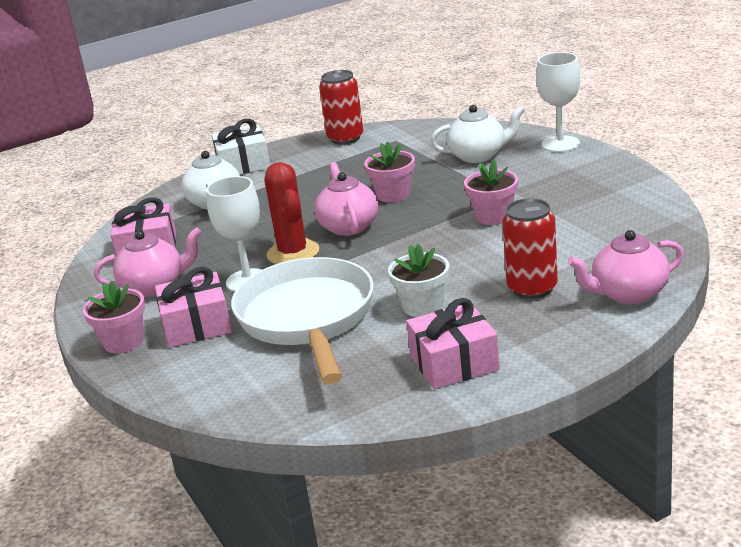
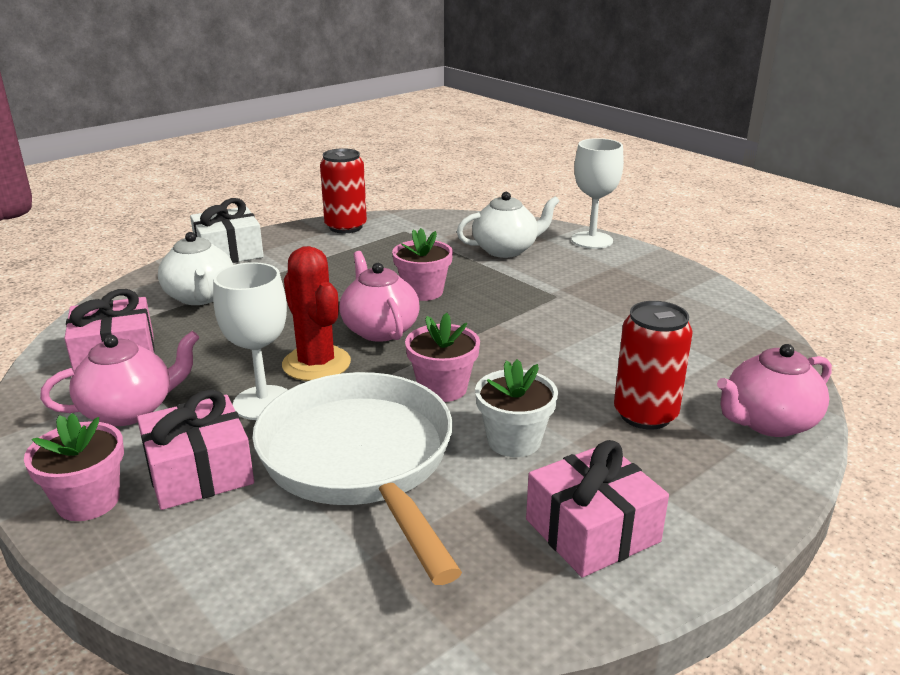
camera: 15 degrees left, 0 degrees up
(493, 216) = (554, 320): pink flower pot -> pink flower pot (442, 388)

